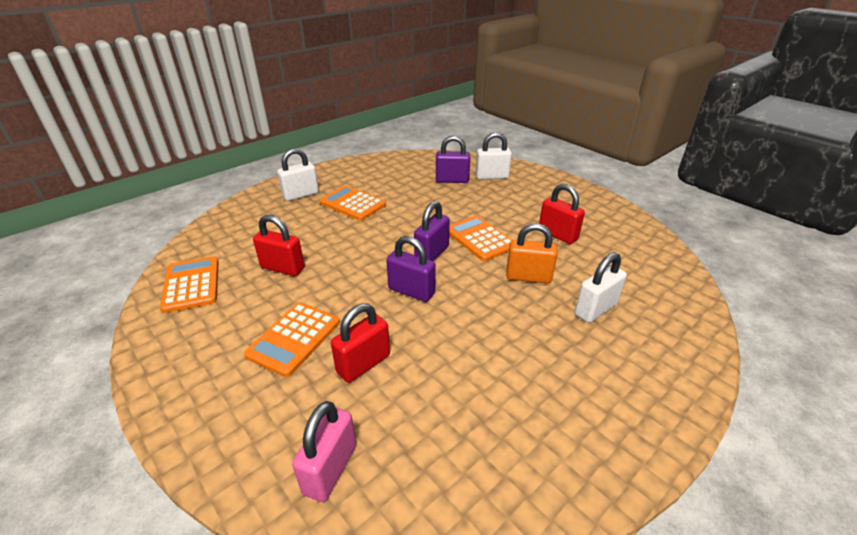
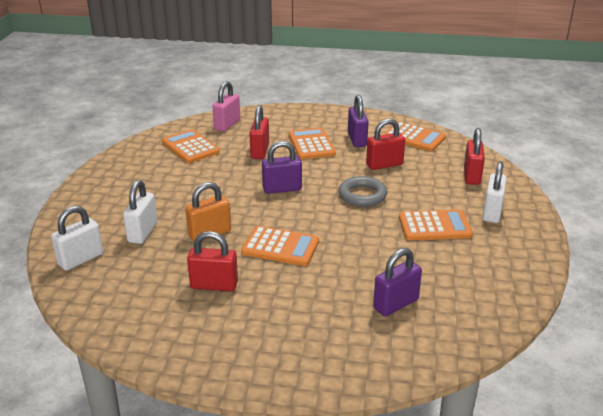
camera: 140 degrees right, 5 degrees down
(249, 222) = (471, 176): none -> red padlock
(330, 469) = (227, 125): pink padlock -> pink padlock turned 45 degrees clockwise
(356, 248) = (362, 195): none -> grey ring
(432, 254) = (302, 217): purple padlock -> purple padlock (357, 140)
(442, 438) = (190, 147): none -> orange calculator
(492, 176) = (361, 337): white padlock -> white padlock (81, 259)

